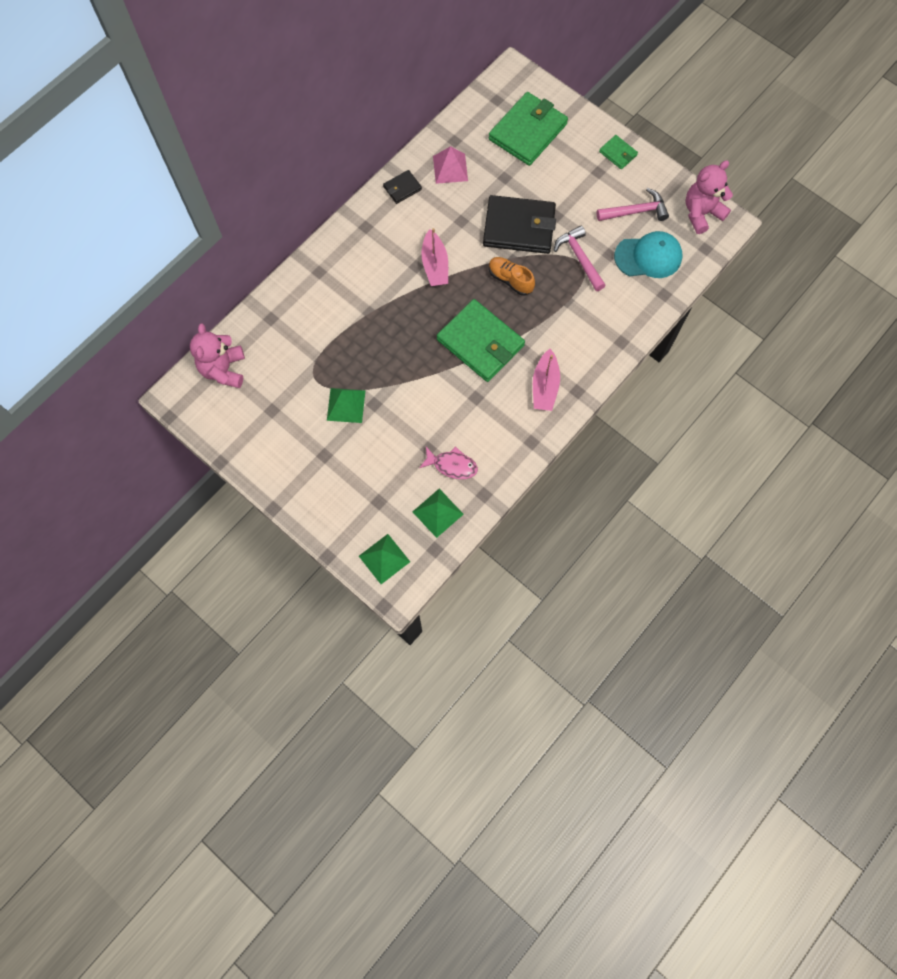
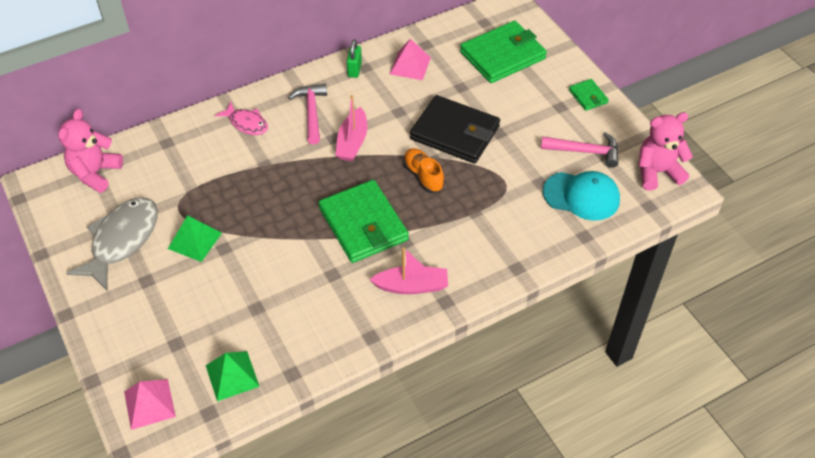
camera: 20 degrees right, 20 degrees down
(283, 426) = (122, 241): none -> grey fish
(384, 559) = (149, 404): green pyramid -> pink pyramid
(402, 188) = (354, 69): black wallet -> green padlock
(452, 465) = (272, 333): pink fish -> pink fish (246, 123)
(545, 386) = (412, 286): pink boat -> pink boat turned 120 degrees counterclockwise
(579, 258) = (506, 177): pink hammer -> pink hammer (311, 112)

